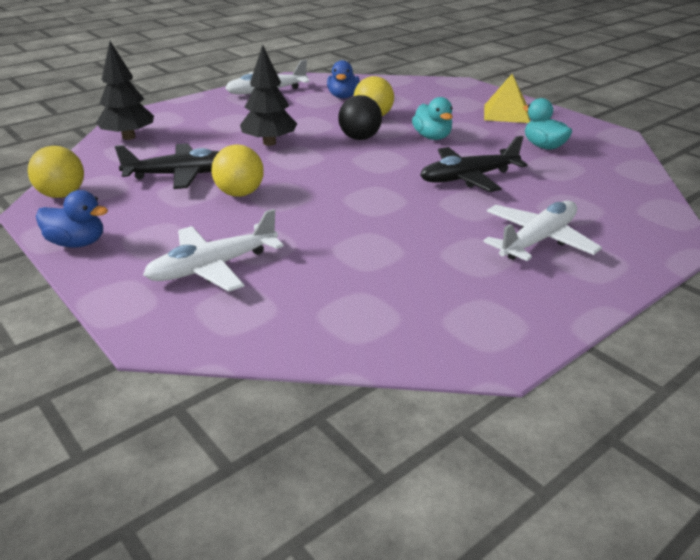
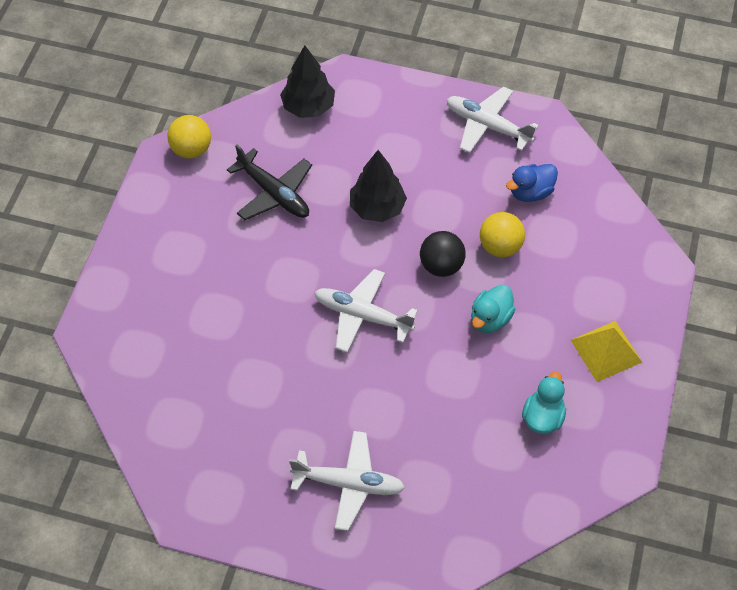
camera: 55 degrees right, 25 degrees up
(77, 243) = (143, 213): blue duck -> none
(213, 267) = (170, 309): white plane -> white plane (362, 316)
(240, 193) = (275, 252): yellow ball -> none
(468, 178) = (423, 388): black plane -> none

